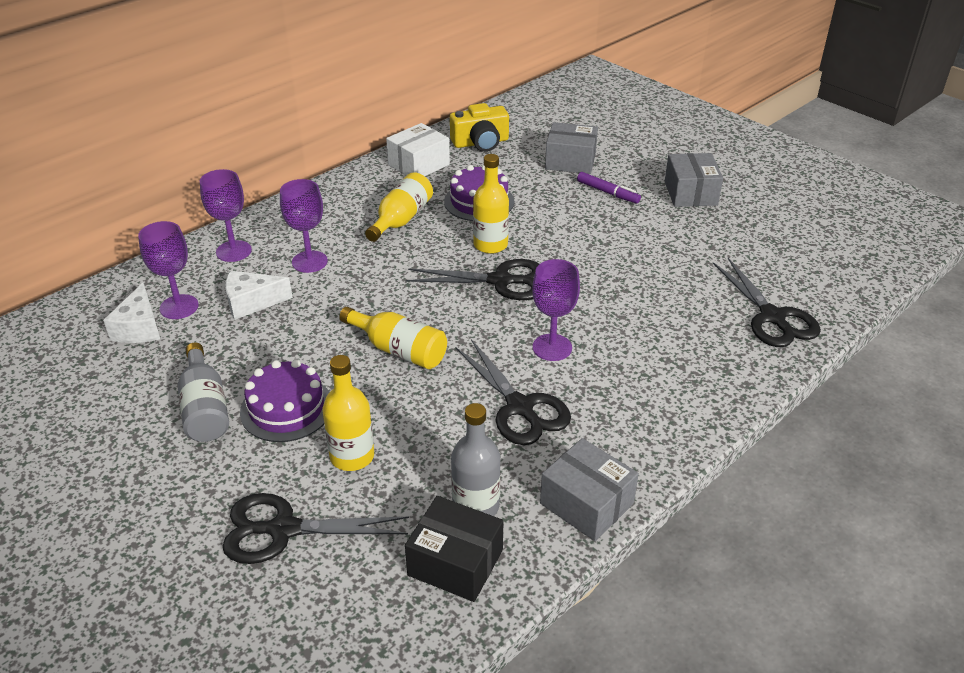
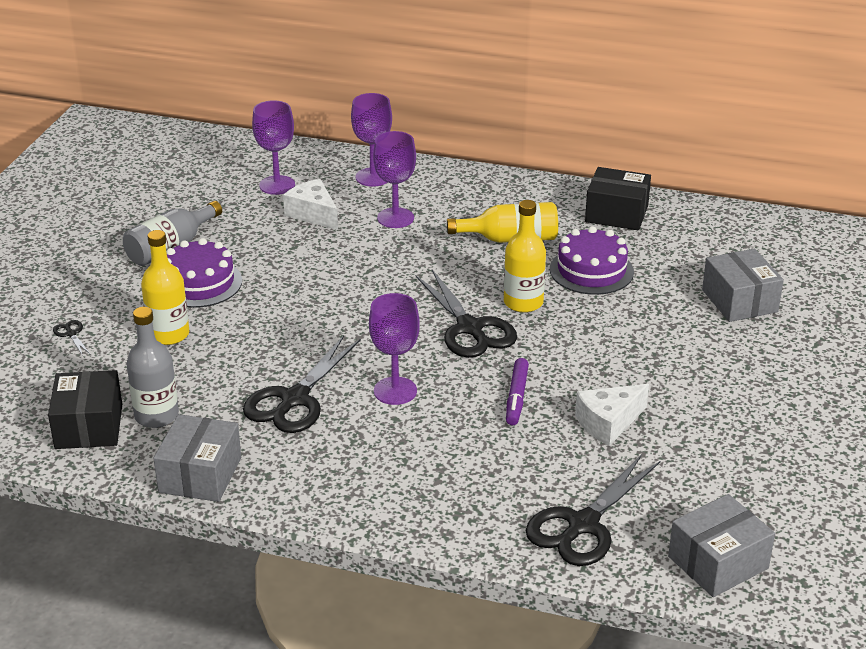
camera: 60 degrees right, 5 degrees down
(139, 328) = (237, 180): white cheese -> white cheese (608, 423)
(283, 529) = (71, 334): black scissors -> black scissors, size x0.41
(399, 350) = (316, 309): yellow bottle -> none
(418, 164) = (616, 213): white box -> black box
(480, 142) = (704, 234): yellow camera -> none
(607, 192) = (704, 344): purple marker -> purple marker (517, 397)
(690, 193) = (774, 403): grey box -> grey box (718, 562)

